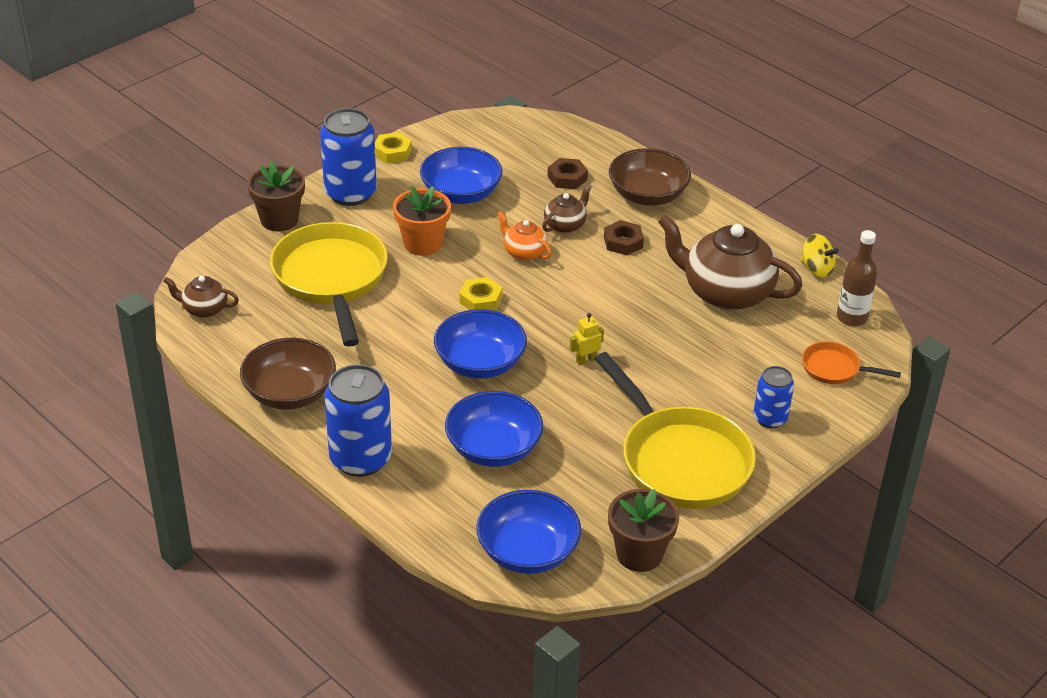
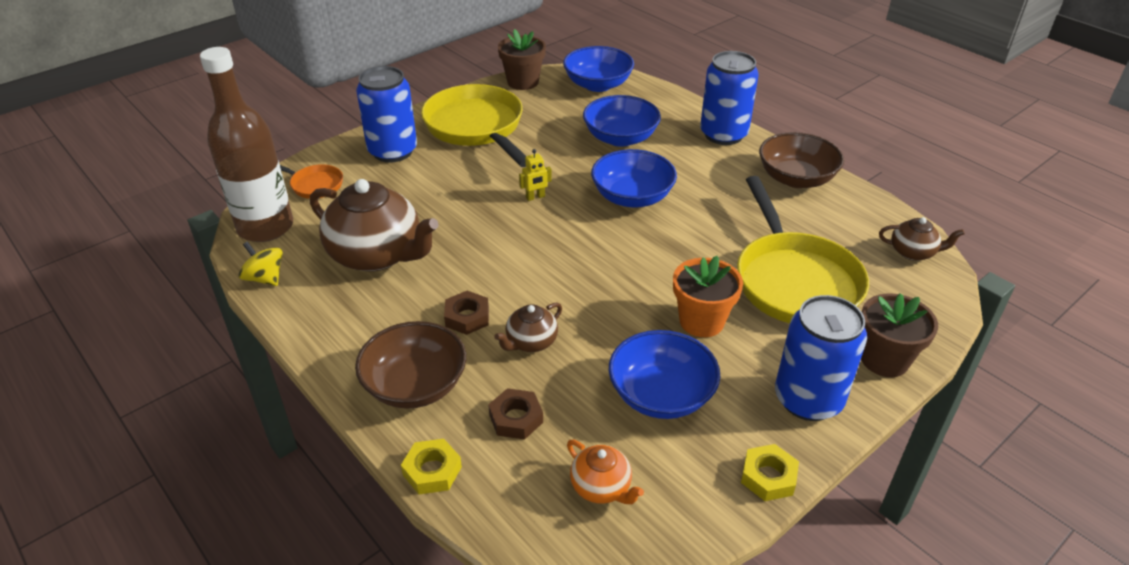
camera: 175 degrees left, 0 degrees up
(480, 300) = (632, 254): yellow nut -> yellow nut (432, 471)
(524, 252) = (584, 307): orange teapot -> orange teapot (601, 487)
(770, 418) = (392, 151): blue can -> blue can, size x1.73
(851, 318) = (265, 227): brown bottle -> brown bottle, size x1.81

